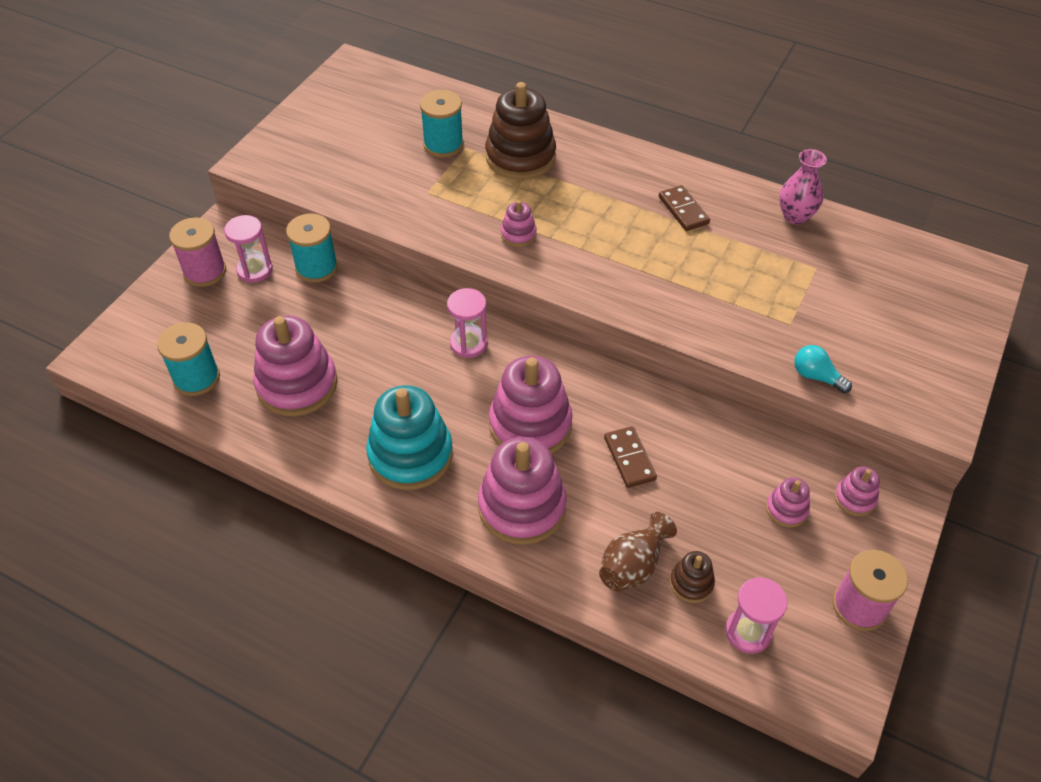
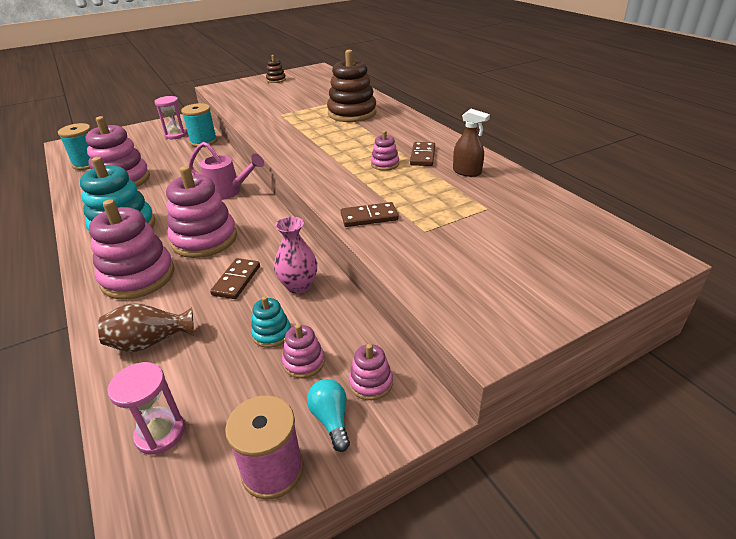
camera: 35 degrees right, 15 degrees down
(205, 271) = (155, 130): pink spool -> none
(443, 145) = (317, 100): turquoise spool -> none
(468, 343) = (228, 192): pink hourglass -> pink watering can
(518, 234) = (302, 140): pink stacking toy -> pink stacking toy (385, 164)
(691, 583) = (170, 374): brown stacking toy -> brown stacking toy (276, 80)
(723, 328) = (369, 217): none -> brown domino
(730, 497) = (272, 333): none -> turquoise stacking toy
(751, 220) = (467, 172): none -> brown spray bottle
(795, 216) = (505, 179): pink vase -> pink vase (298, 286)
(816, 376) = (405, 267): turquoise light bulb -> turquoise light bulb (331, 419)

